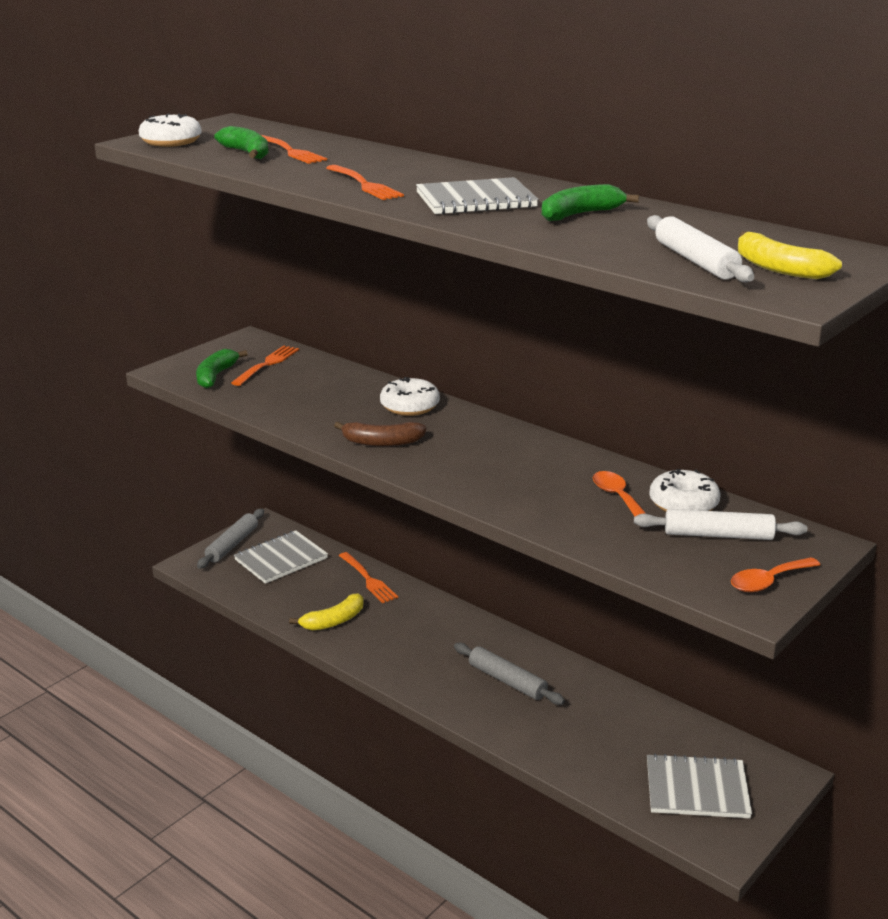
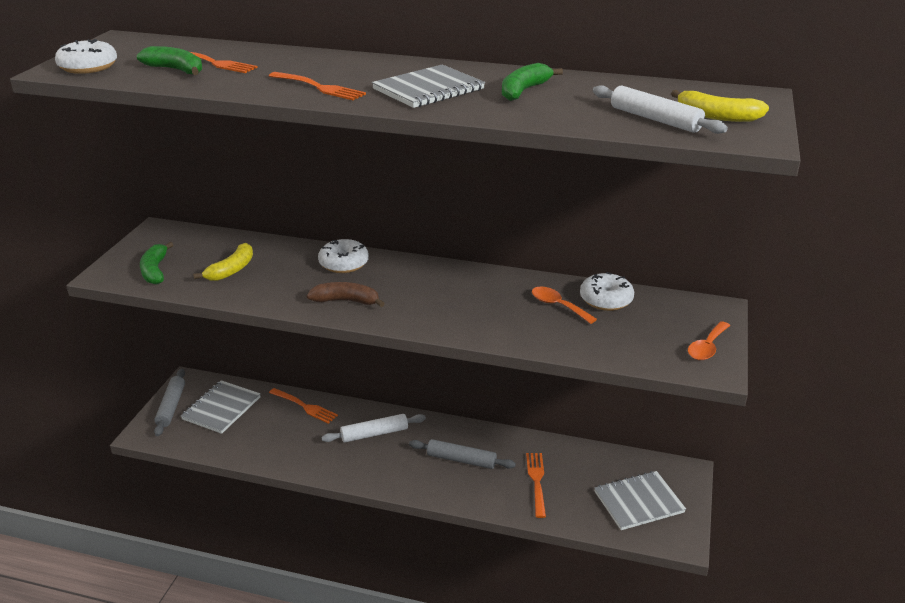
camera: 25 degrees left, 5 degrees up
(267, 365) = (193, 251): orange fork -> orange fork (537, 482)
(334, 621) = (298, 450): yellow banana -> yellow banana (231, 270)
(381, 442) = (346, 301): brown banana -> brown banana turned 150 degrees counterclockwise
(718, 535) = (647, 319): white rolling pin -> white rolling pin (374, 433)

